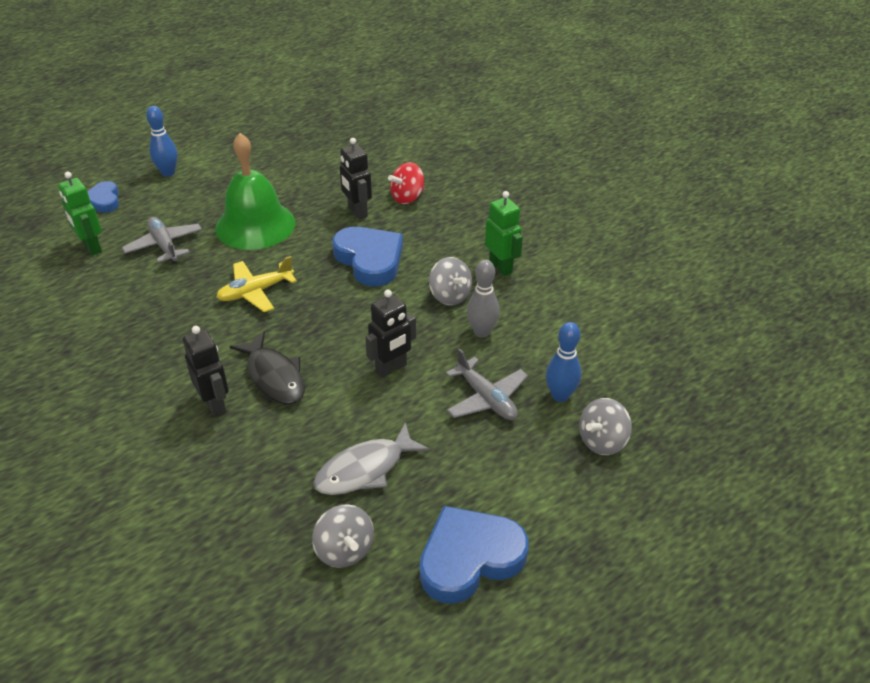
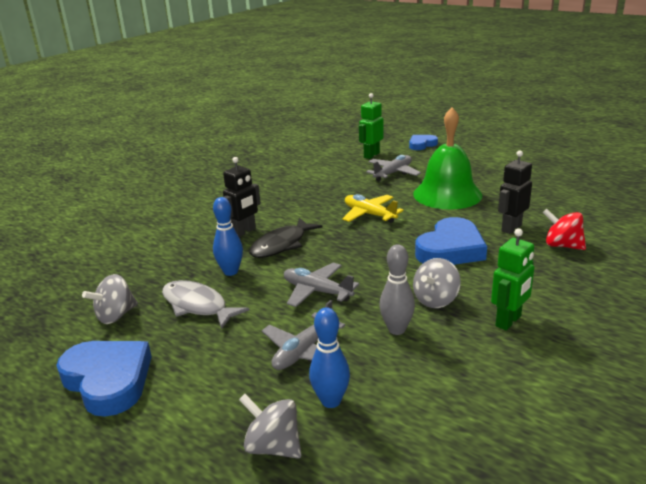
camera: 75 degrees right, 15 degrees down
(168, 173) = (474, 152): blue bowling pin -> blue bowling pin (231, 272)
(391, 368) = (317, 291): black robot -> grey plane

